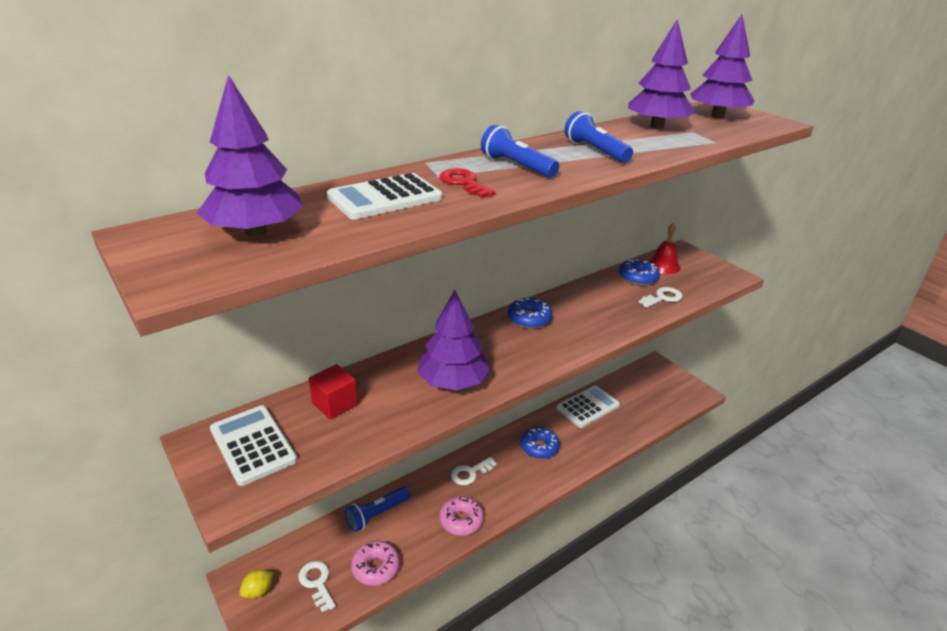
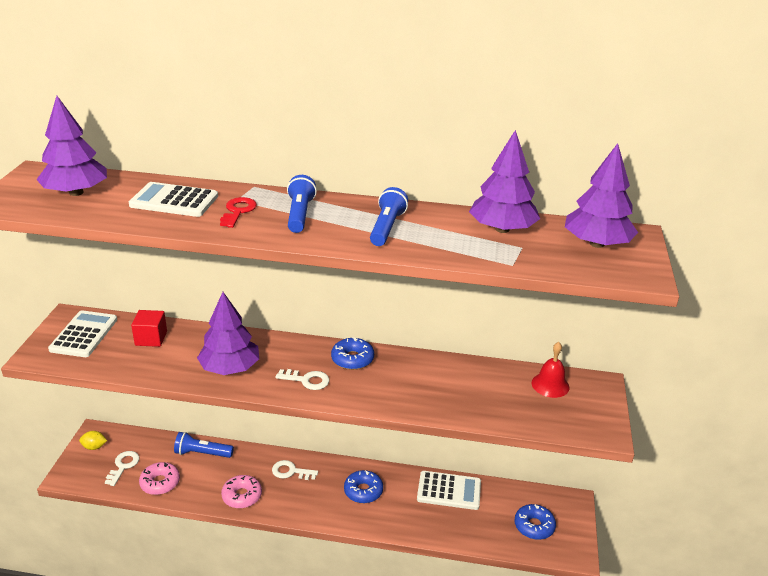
camera: 45 degrees right, 0 degrees up
(638, 278) = (503, 381): blue donut -> blue donut (534, 526)
(663, 298) = (491, 408): white key -> white key (307, 380)

